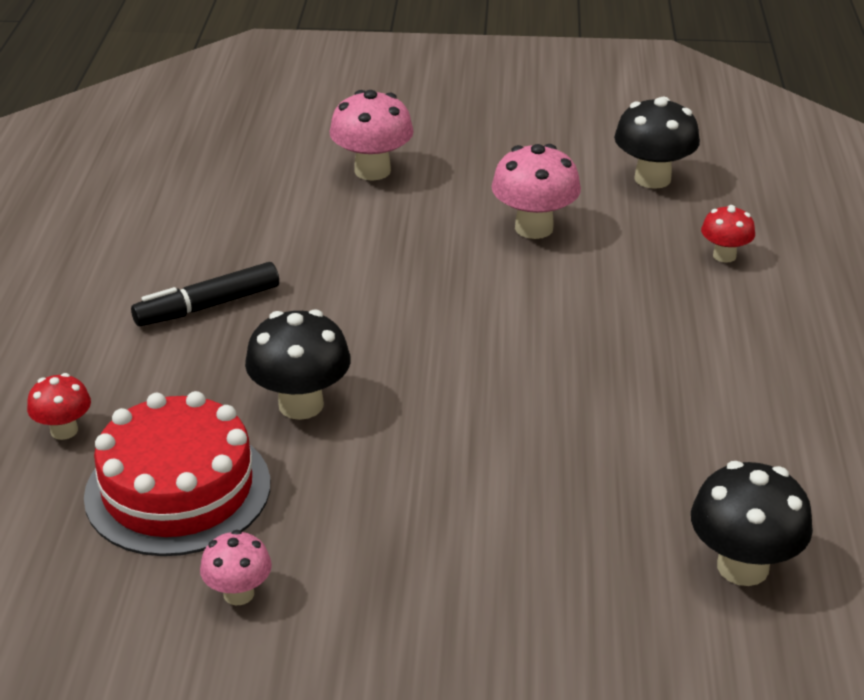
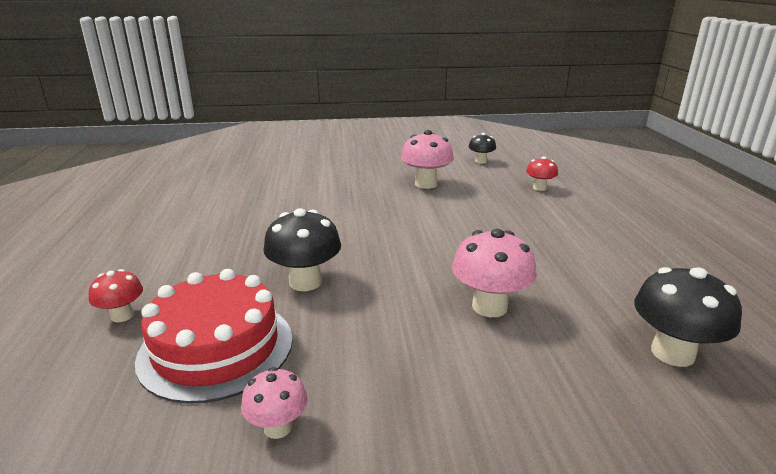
camera: 10 degrees left, 10 degrees down
(207, 306) = (231, 234): black marker -> none
(372, 171) = (324, 167): pink mushroom -> pink mushroom (489, 307)
(652, 179) = (481, 161): black mushroom -> black mushroom, size x0.59

